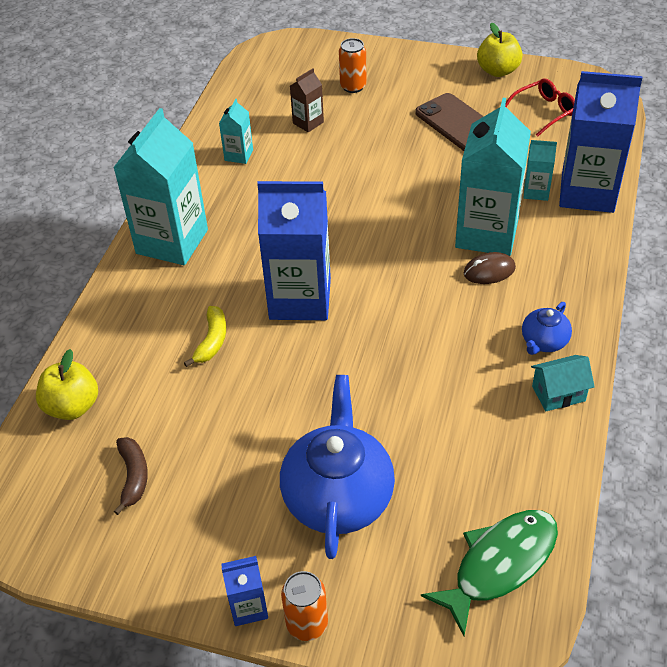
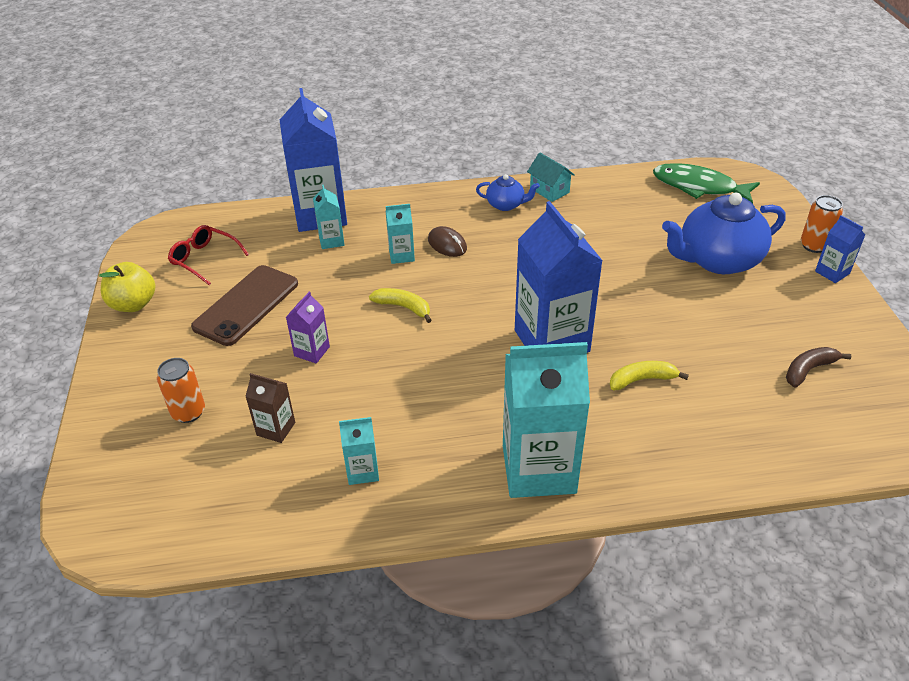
camera: 115 degrees left, 5 degrees down
(72, 406) = (790, 445): yellow apple -> none
(381, 153) = (312, 351): none -> purple carton
(405, 216) = (403, 307): none -> yellow banana
(487, 233) = (401, 255): turquoise carton -> turquoise carton, size x0.46

